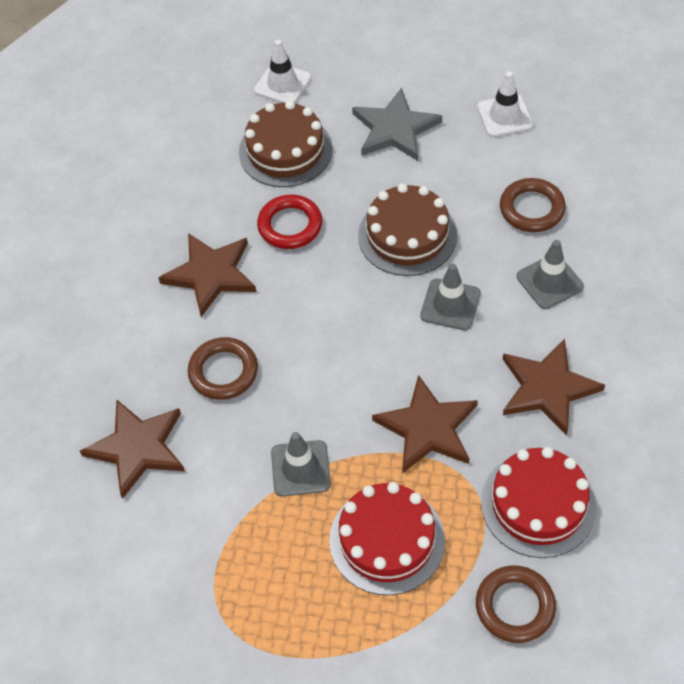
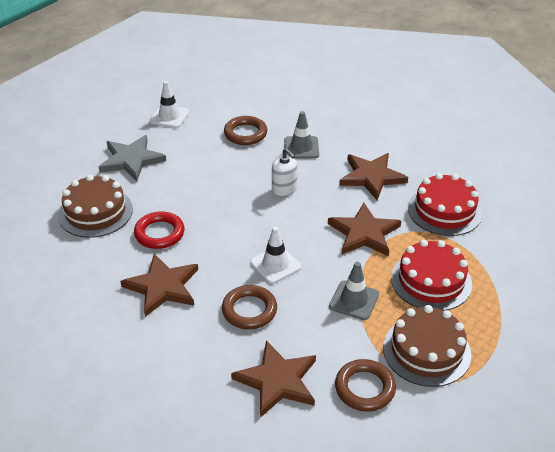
camera: 65 degrees left, 15 degrees down
(282, 84) = (38, 192): white traffic cone -> white traffic cone (275, 265)
(407, 235) = (218, 186): brown cake -> brown cake (426, 351)
(450, 305) = (284, 190): grey traffic cone -> white soap dispenser
(515, 606) = (505, 245): brown ring -> brown ring (364, 388)

